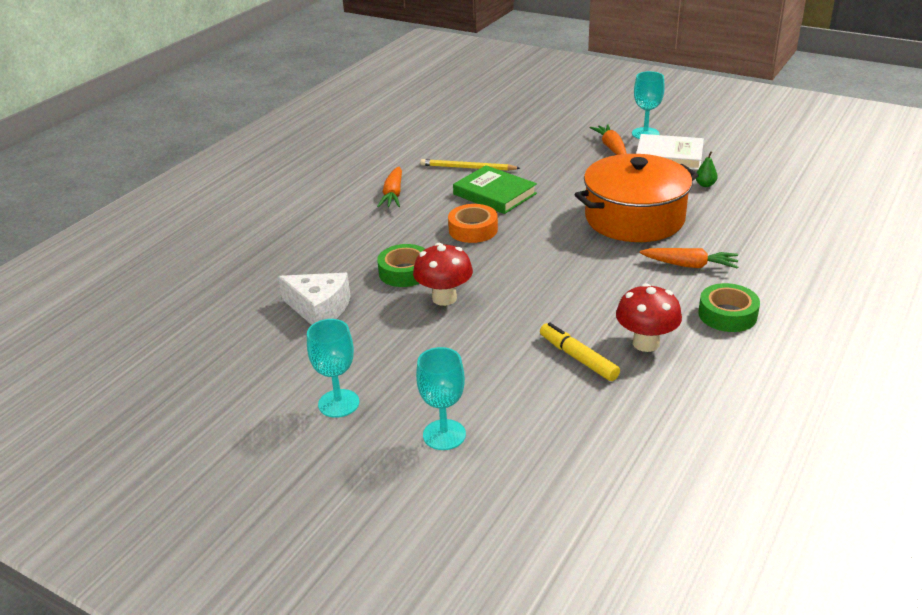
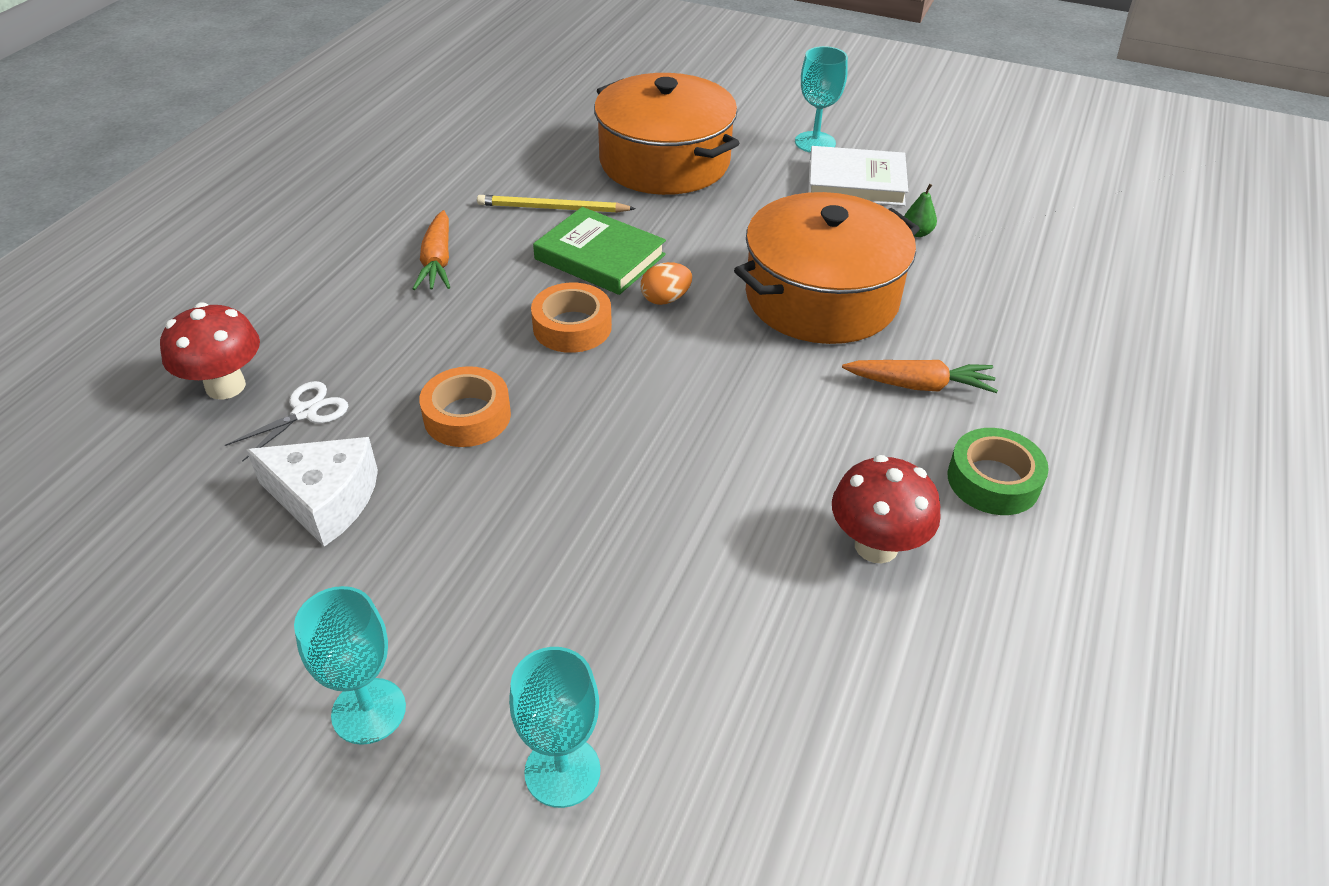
camera: 10 degrees left, 10 degrees up
(310, 267) = (305, 412): none -> white scissors
(405, 272) = (467, 416): green tape -> orange tape
(444, 298) = (537, 467): red mushroom -> red mushroom (225, 386)
(533, 217) = (665, 299): none -> orange egg
(543, 143) = (664, 162): none -> orange pot
(578, 358) = (771, 583): yellow marker -> none
(611, 147) = (768, 168): orange carrot -> none

